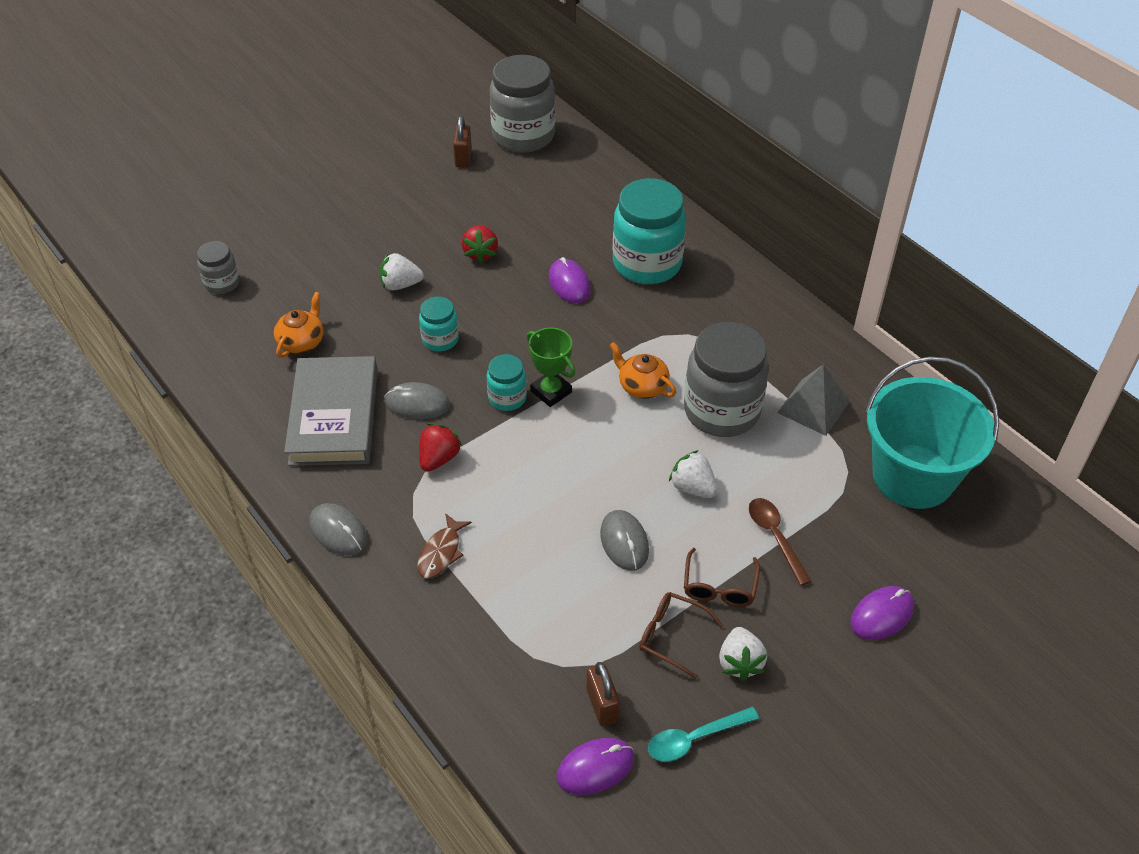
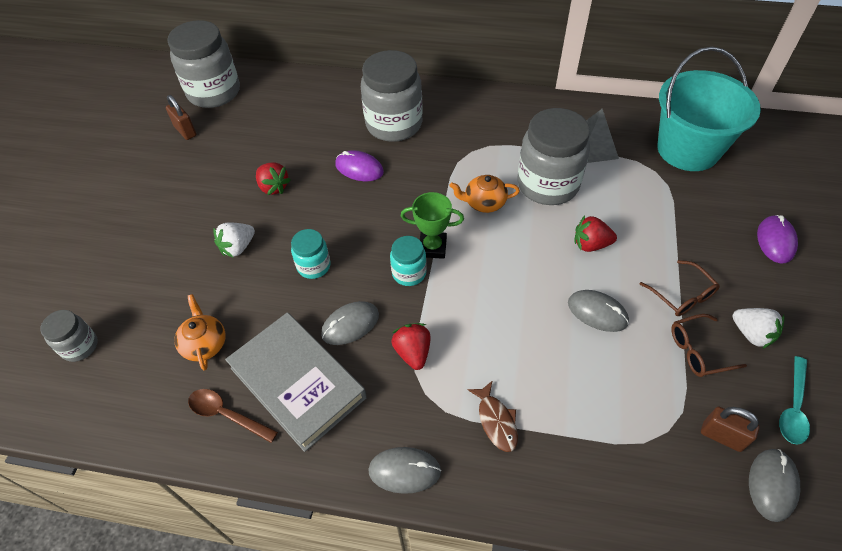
camera: 40 degrees left, 5 degrees up
(595, 768) = (772, 485): purple mouse -> grey mouse
(647, 263) = (394, 124): turquoise jar -> grey jar
(692, 487) = (591, 244): white strawberry -> red strawberry
(775, 536) = (669, 239): brown spoon -> brown spoon (226, 414)

